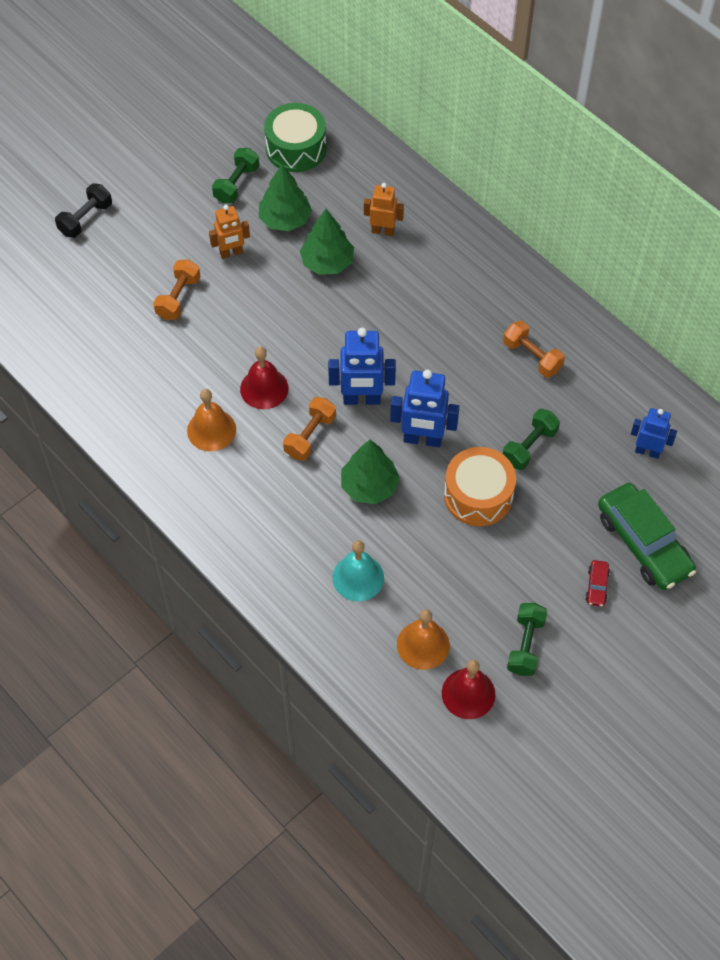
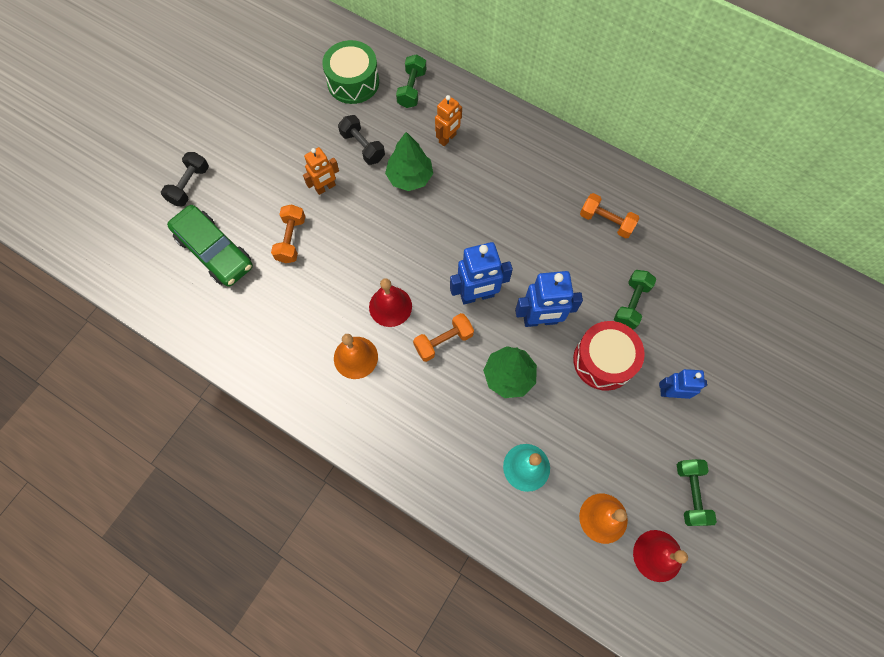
camera: 15 degrees left, 10 degrees up
(236, 184) = (312, 124): green dumbbell -> green dumbbell (412, 89)
(285, 219) = (362, 147): green tree -> black dumbbell
(310, 436) = (443, 341): orange dumbbell -> orange dumbbell turned 45 degrees clockwise
(383, 231) = (447, 138): orange robot -> orange robot turned 135 degrees clockwise
(478, 495) = (603, 360): orange drum -> red drum
(597, 586) = (730, 420): red car -> none
(643, 543) = (754, 369): green car -> green car (215, 251)
(647, 451) = (728, 284): blue robot -> blue robot (671, 392)

